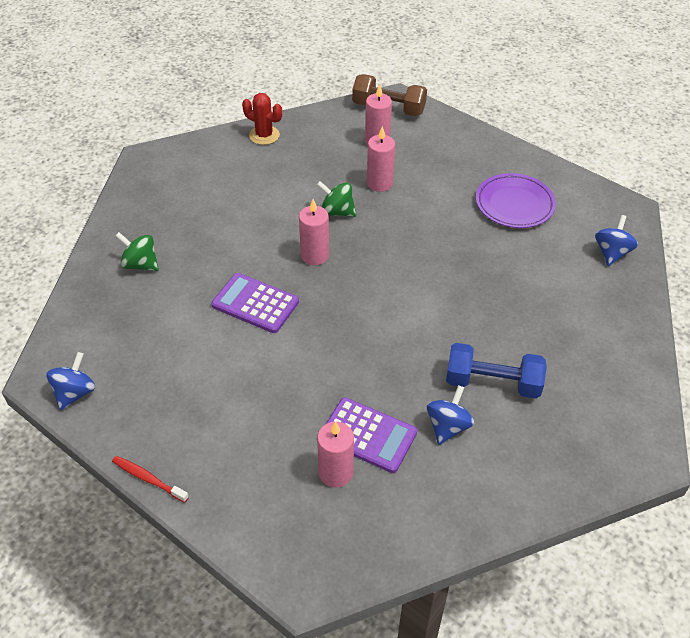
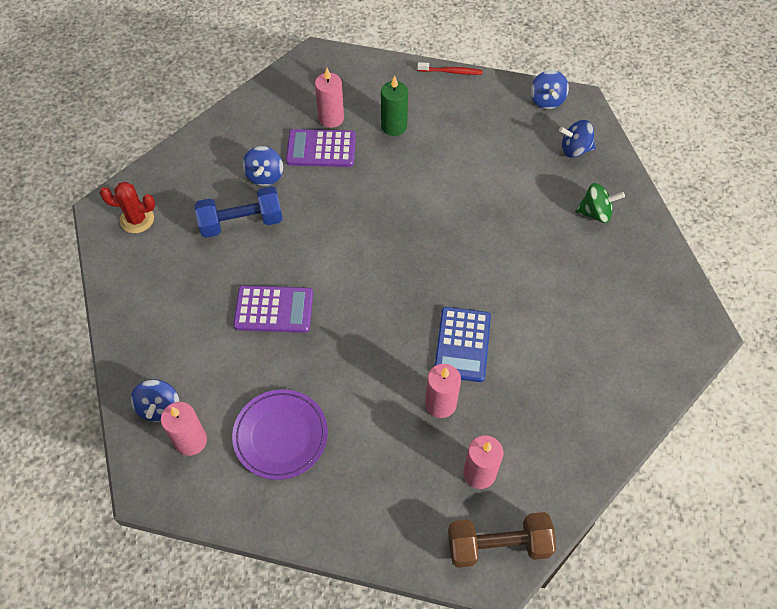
camera: 155 degrees right, 10 degrees up
(100, 327) = (574, 149): none -> blue spinning top
(255, 303) = (471, 216): purple calculator -> purple calculator (274, 310)
(264, 135) = (612, 423): red cactus -> red cactus (137, 219)
(268, 430) = (394, 126): none -> green candle
(315, 255) = (452, 283): pink candle -> pink candle (191, 441)
(337, 212) = (462, 344): green spinning top -> blue calculator

